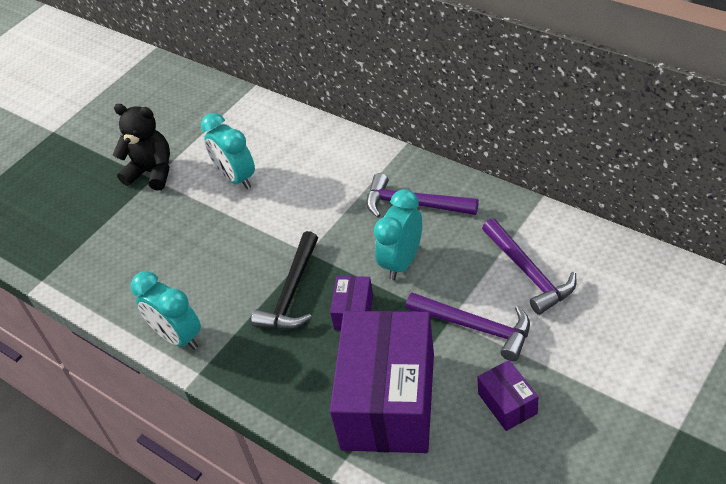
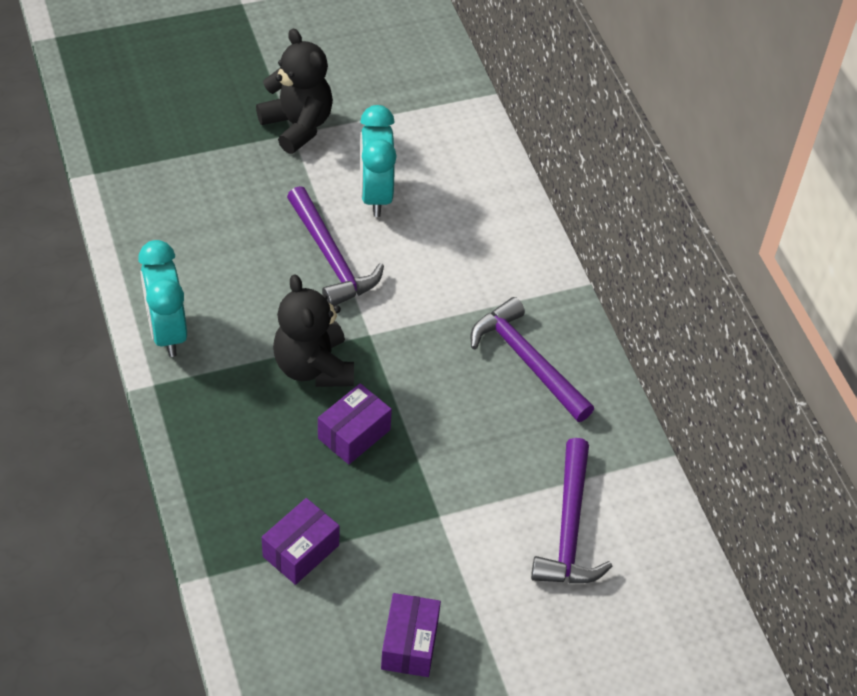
camera: 25 degrees right, 5 degrees up
(291, 293) = (313, 367): black hammer -> black teddy bear
(388, 400) = (301, 551): purple box -> purple box, size x0.43
(402, 262) = (452, 417): turquoise clock -> none
(475, 327) = (457, 543): purple hammer -> purple hammer (331, 258)

